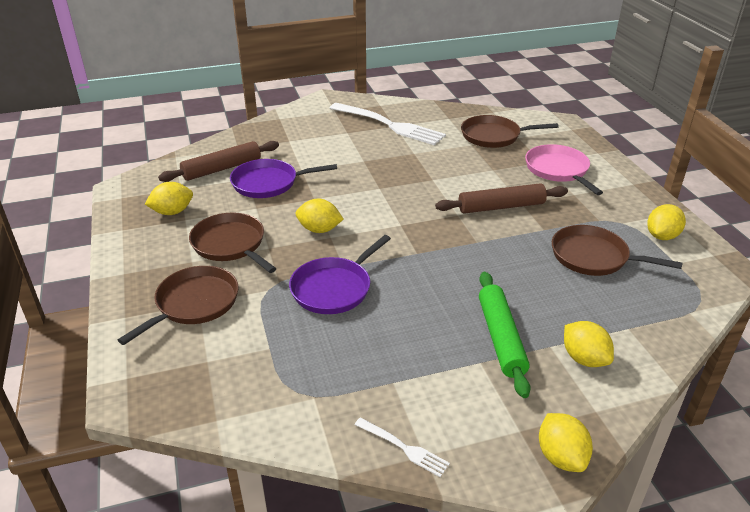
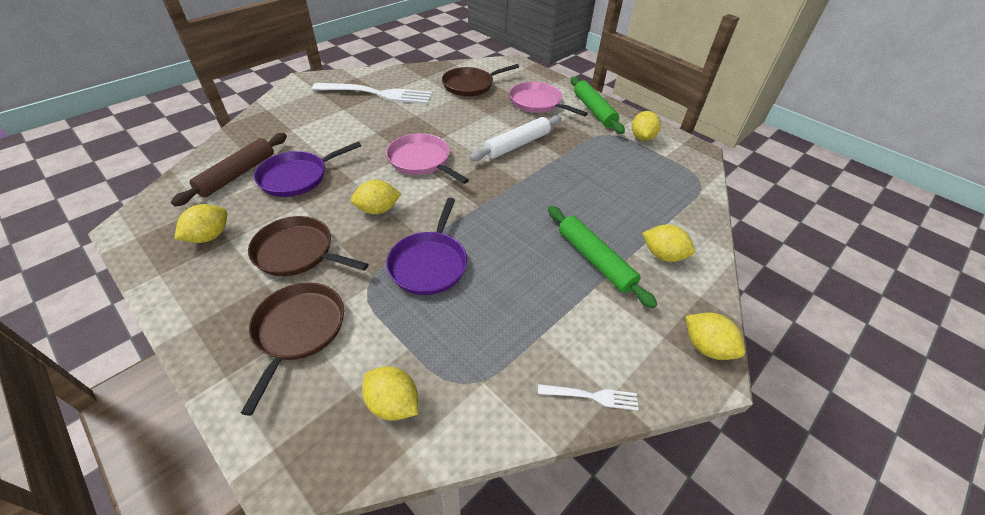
camera: 30 degrees left, 10 degrees up
(230, 383) = (393, 403): none -> yellow lemon
(389, 197) = (421, 160): none -> pink pan
(501, 207) = (517, 144): brown rolling pin -> white rolling pin
(593, 257) = (610, 168): brown pan -> none
(622, 193) = (594, 110): none -> green rolling pin

